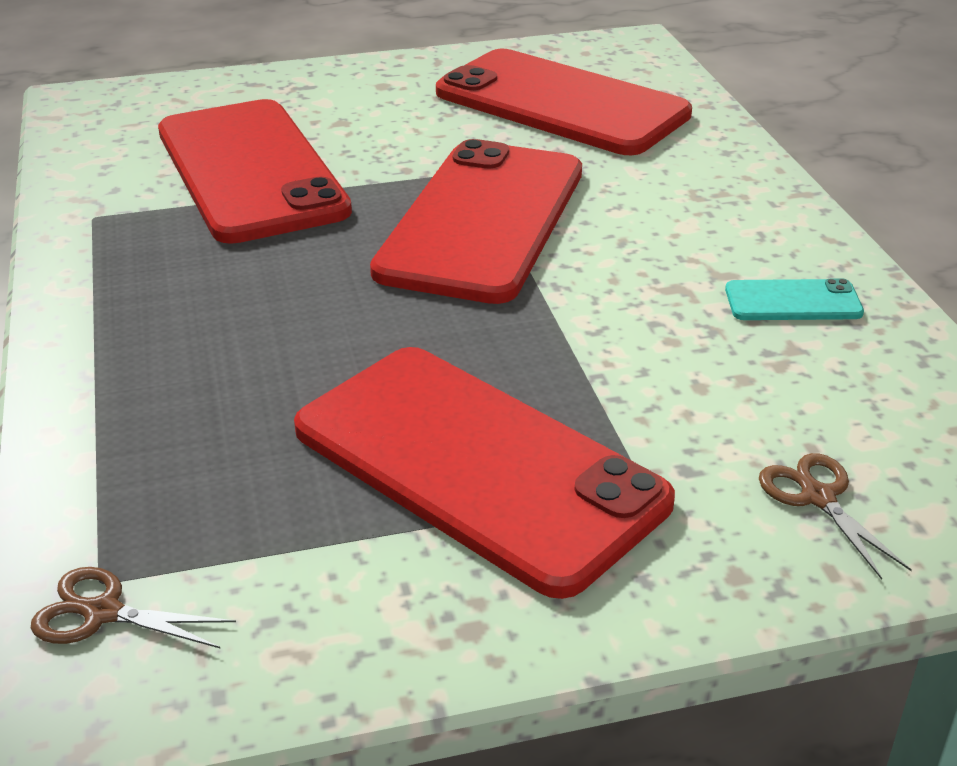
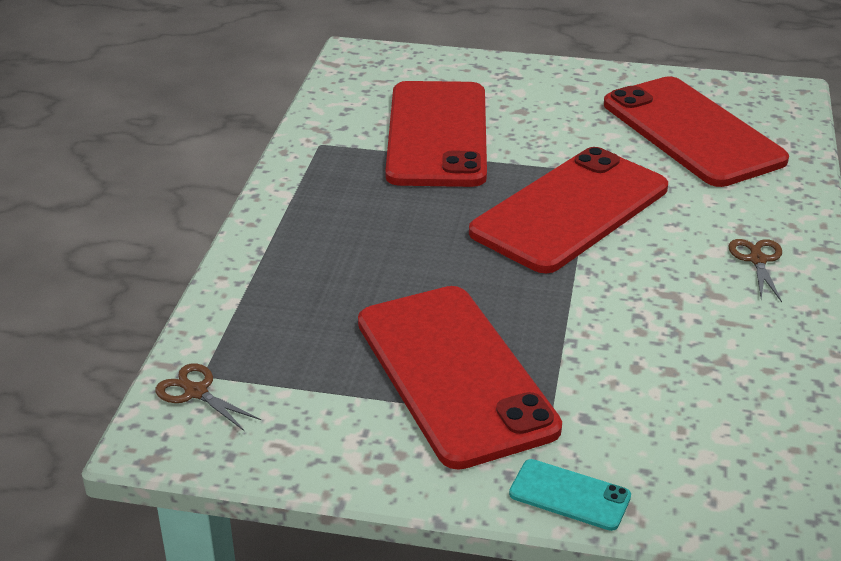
camera: 25 degrees right, 0 degrees up
(793, 301) = (749, 328): turquoise phone -> turquoise phone (569, 495)
(818, 497) = (658, 462): brown scissors -> brown scissors (757, 260)

